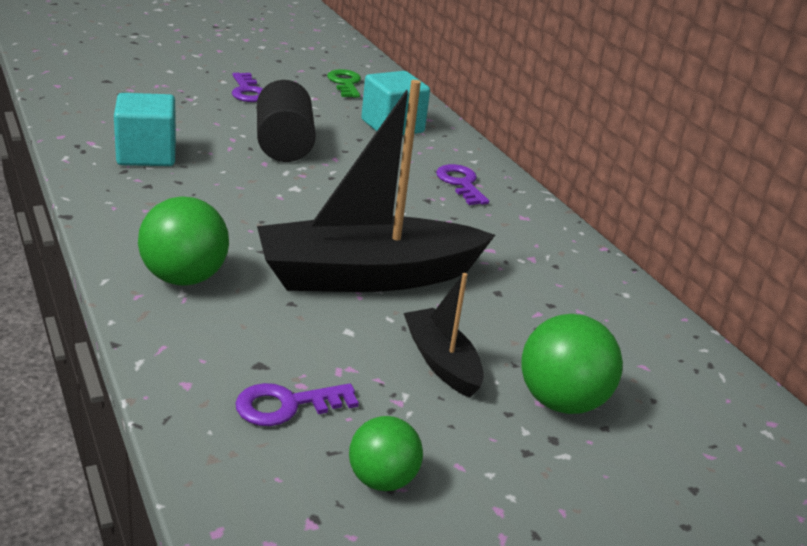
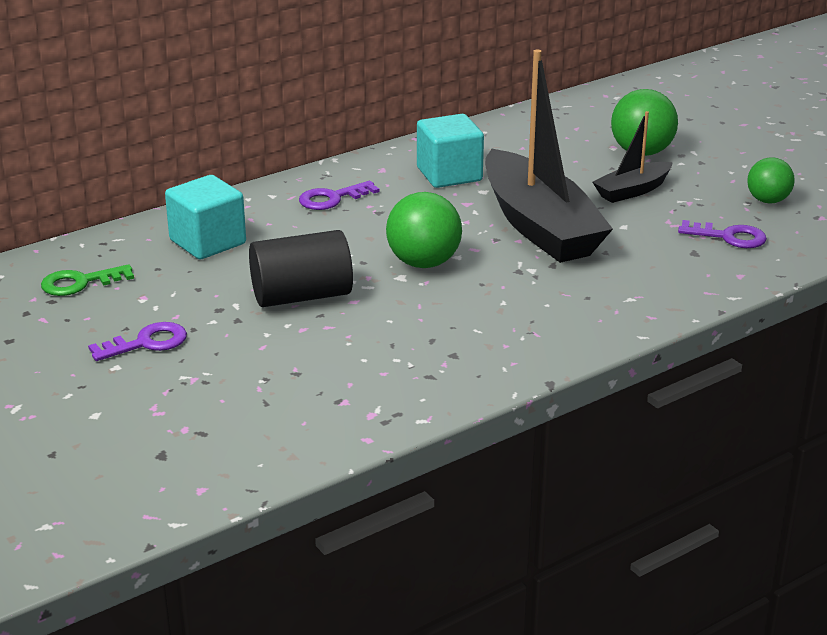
camera: 95 degrees left, 0 degrees up
(146, 155) = (381, 371): turquoise cube -> turquoise cube (449, 174)
(184, 278) = (609, 301): green ball -> green ball (423, 263)
(287, 405) = (729, 237): purple key -> purple key turned 45 degrees counterclockwise

